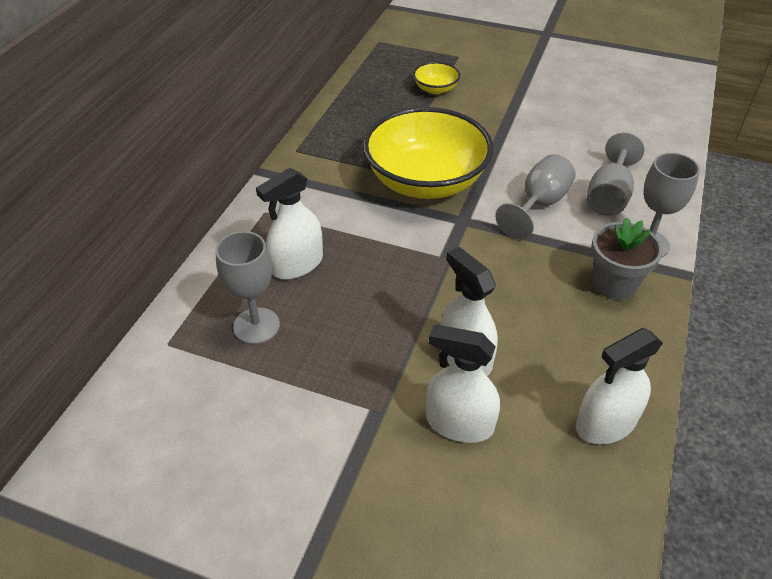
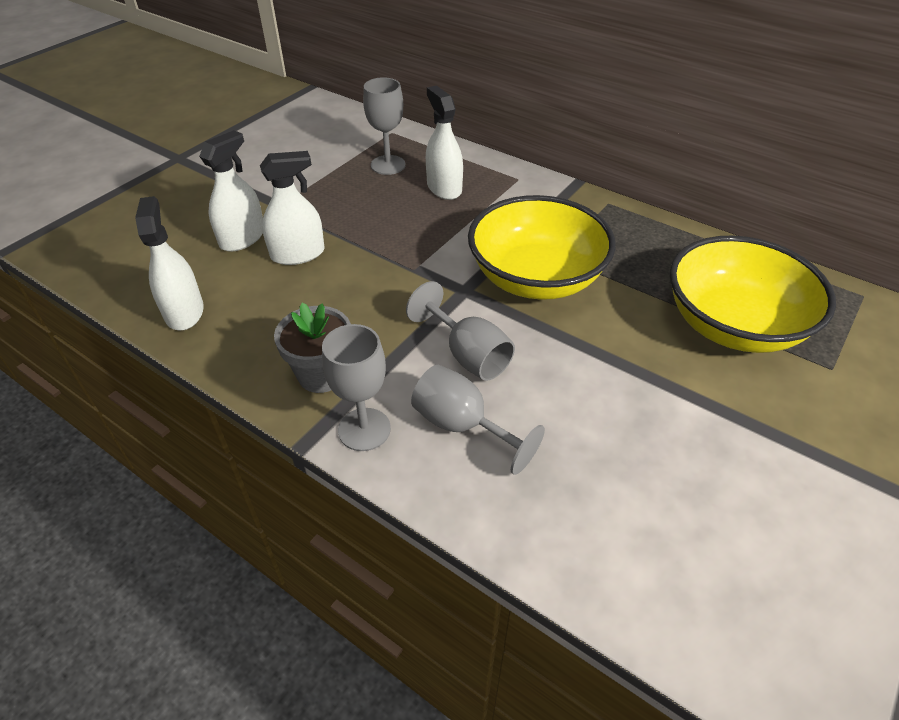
camera: 105 degrees right, 0 degrees up
(435, 89) = (733, 325): yellow bowl -> yellow bowl, size x2.31

